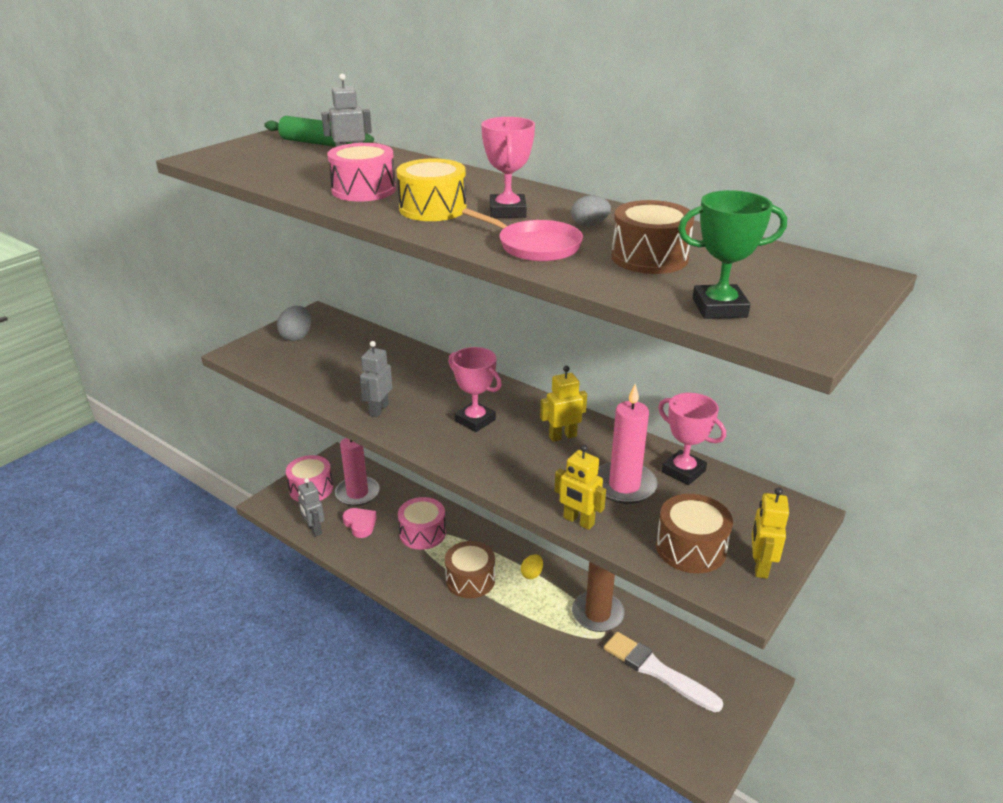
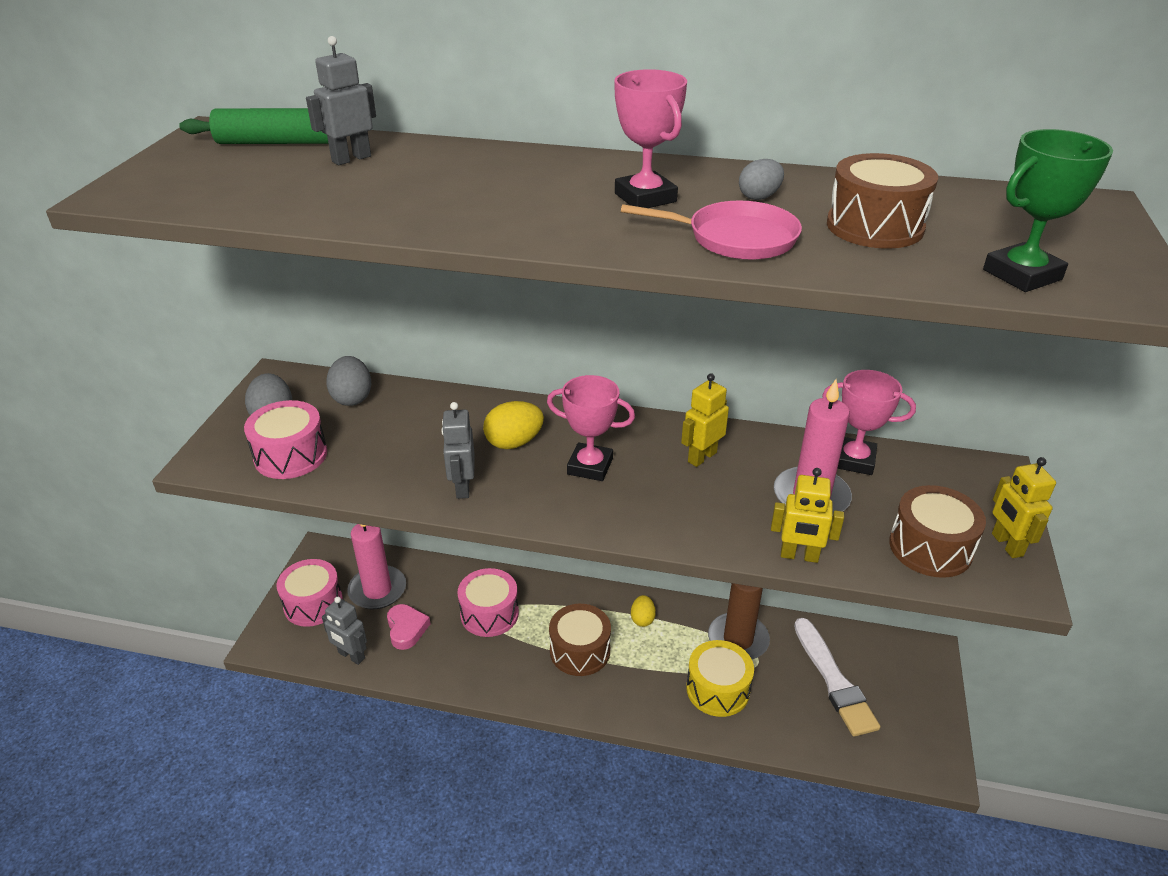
camera: 25 degrees left, 5 degrees up
(353, 337) = (352, 398): none -> grey egg
(360, 524) = (406, 629): pink heart -> pink heart turned 45 degrees clockwise
(363, 190) = (425, 201): pink drum -> pink drum (291, 455)
(432, 208) = (549, 211): yellow drum -> yellow drum (717, 689)
(435, 391) = (514, 442): none -> yellow egg
(657, 671) = (834, 680): white brush -> white brush turned 120 degrees counterclockwise

